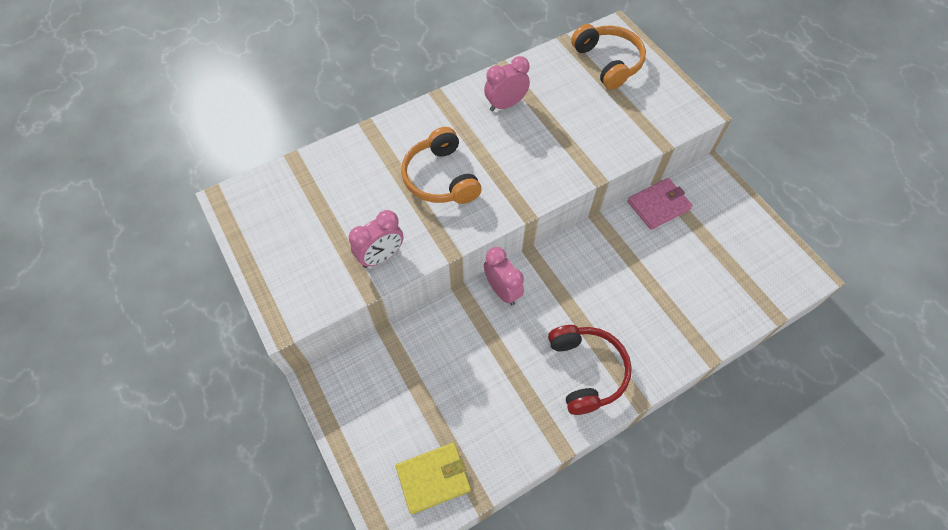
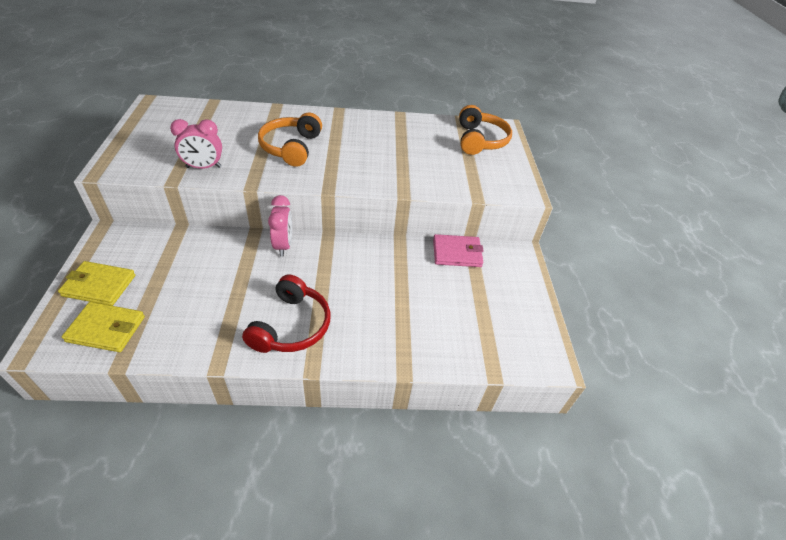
camera: 25 degrees right, 15 degrees down
(377, 441) = (99, 285): none -> yellow wallet
(505, 104) = (379, 132): pink clock -> none

